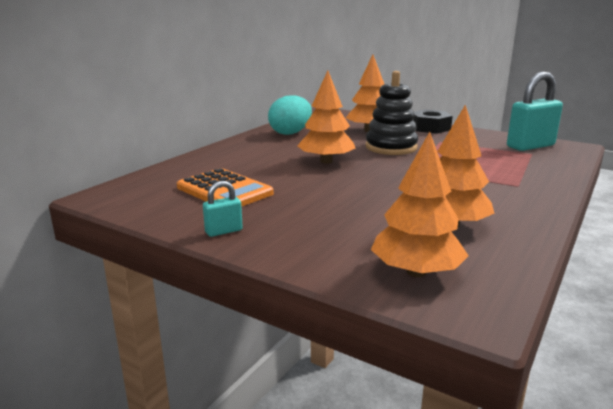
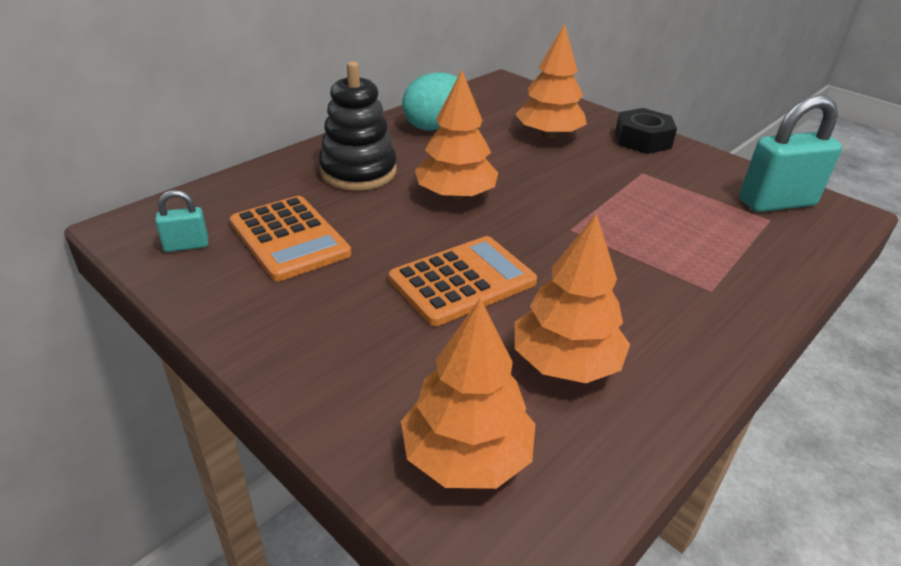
camera: 10 degrees right, 15 degrees up
(223, 231) = (250, 323): turquoise padlock -> turquoise padlock (186, 245)
(358, 197) = (462, 281): none -> orange calculator
(391, 147) = (563, 177): black stacking toy -> black stacking toy (358, 172)

